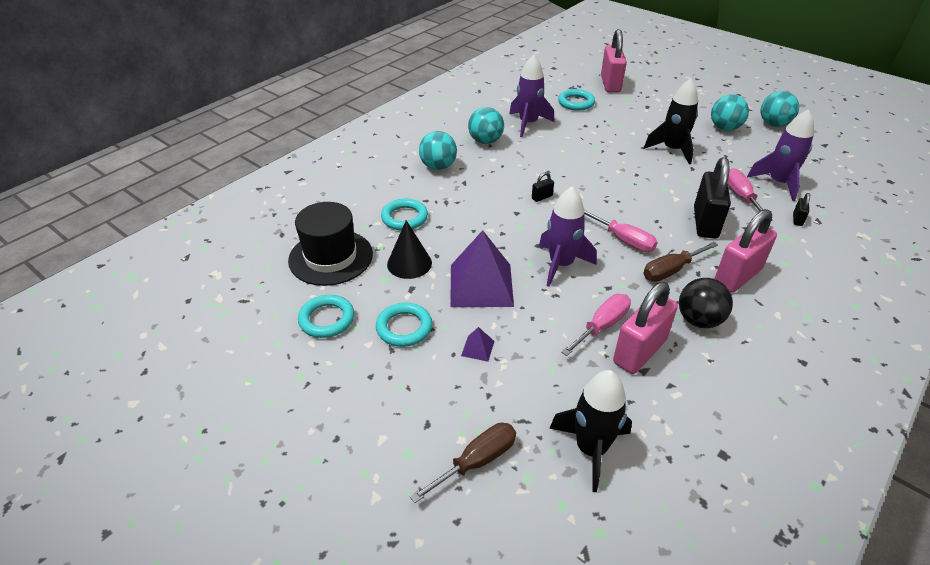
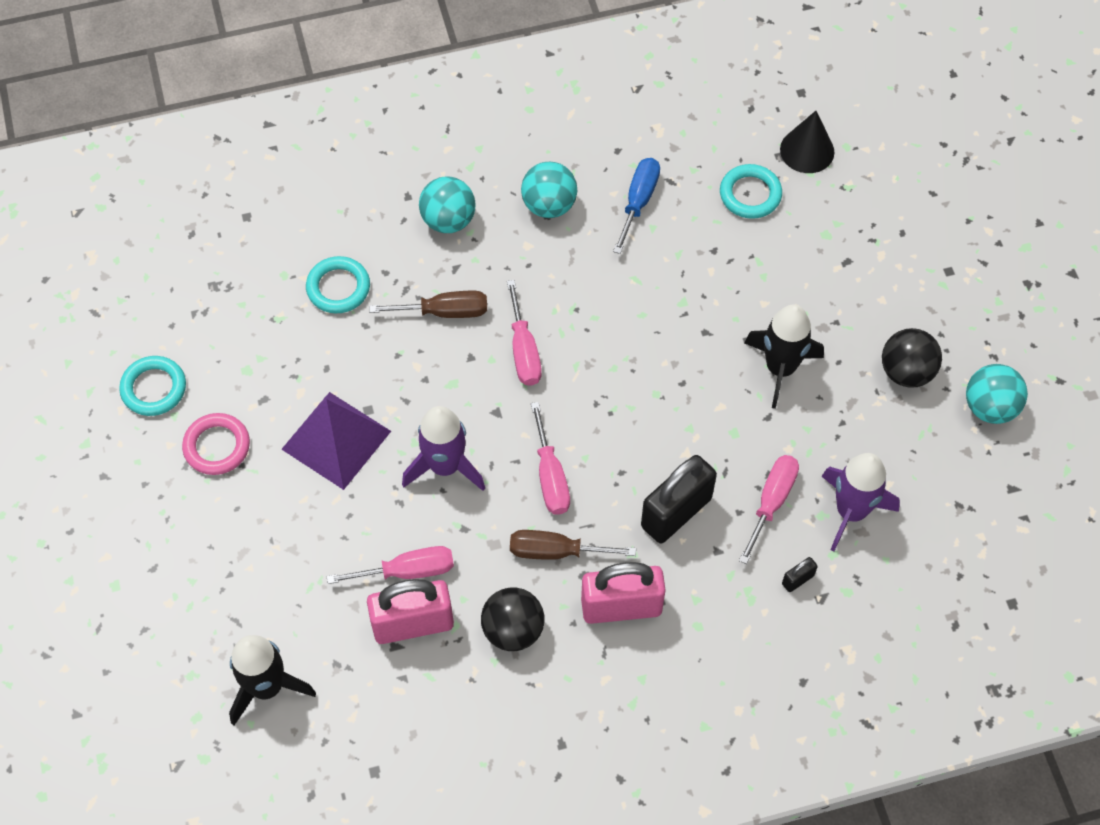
camera: 35 degrees right, 20 degrees up
(331, 257) = (216, 302): black hat -> none
(404, 327) = (217, 446): turquoise ring -> pink ring
(409, 263) = (288, 362): black cone -> black cone (807, 150)
(477, 348) = (264, 517): purple pyramid -> none
(477, 461) = (163, 632): brown screwdriver -> brown screwdriver (444, 312)
(528, 124) = (638, 201): purple rocket -> blue screwdriver
(542, 197) = (523, 350): black padlock -> pink screwdriver
(610, 84) = (846, 181): pink padlock -> none
(724, 128) = (906, 372): turquoise ball -> black ball

